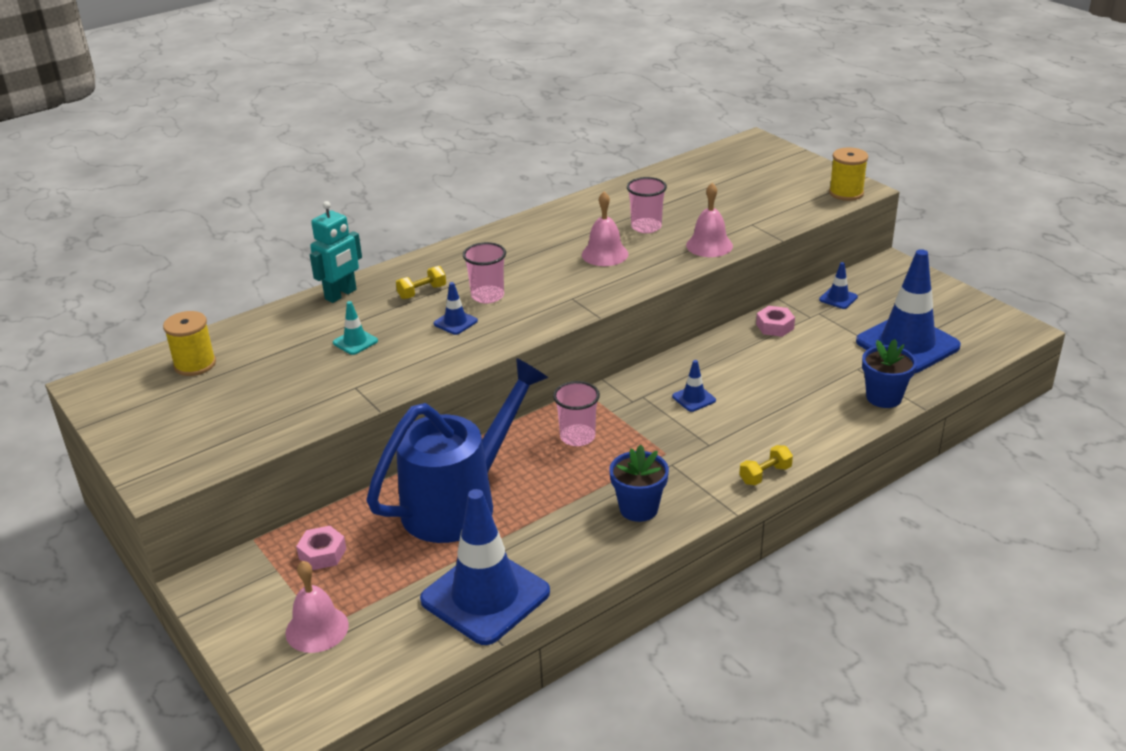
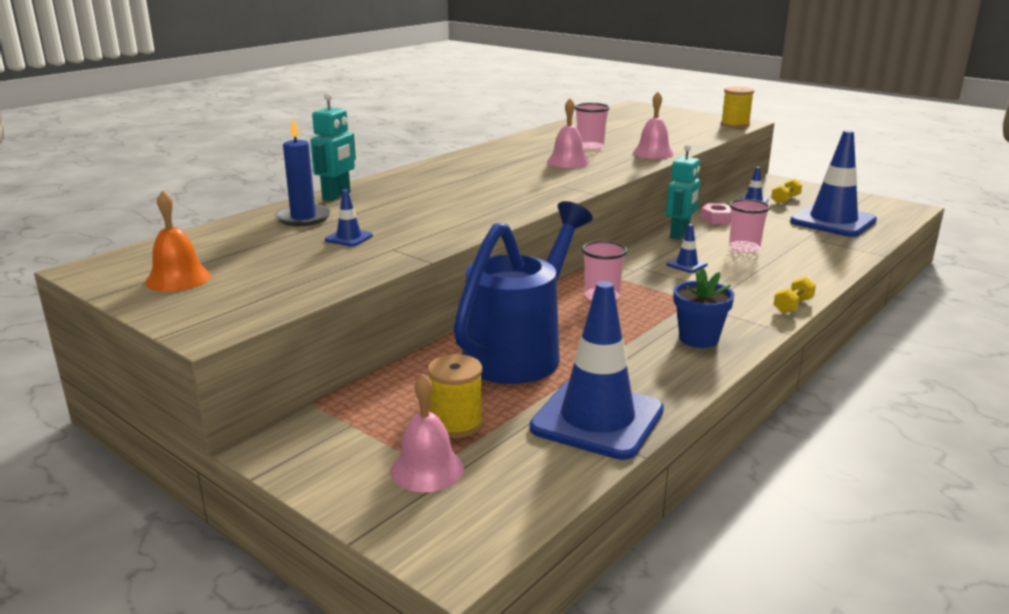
camera: 15 degrees left, 10 degrees down
(156, 409) = (178, 279): none -> orange bell
(195, 364) = (207, 246): yellow spool -> yellow spool (456, 424)
(295, 329) = (303, 218): none -> blue candle
(322, 553) = (397, 405): pink nut -> none
(355, 342) = (371, 222): turquoise traffic cone -> none
(422, 292) = (416, 190): yellow dumbbell -> yellow dumbbell (785, 200)
(455, 322) = (463, 204): blue traffic cone -> blue traffic cone (349, 238)
(487, 296) = (481, 188): pink cup -> pink cup (744, 248)
(716, 348) = (680, 234): none -> turquoise robot
(883, 397) = (845, 251): blue flower pot -> none

